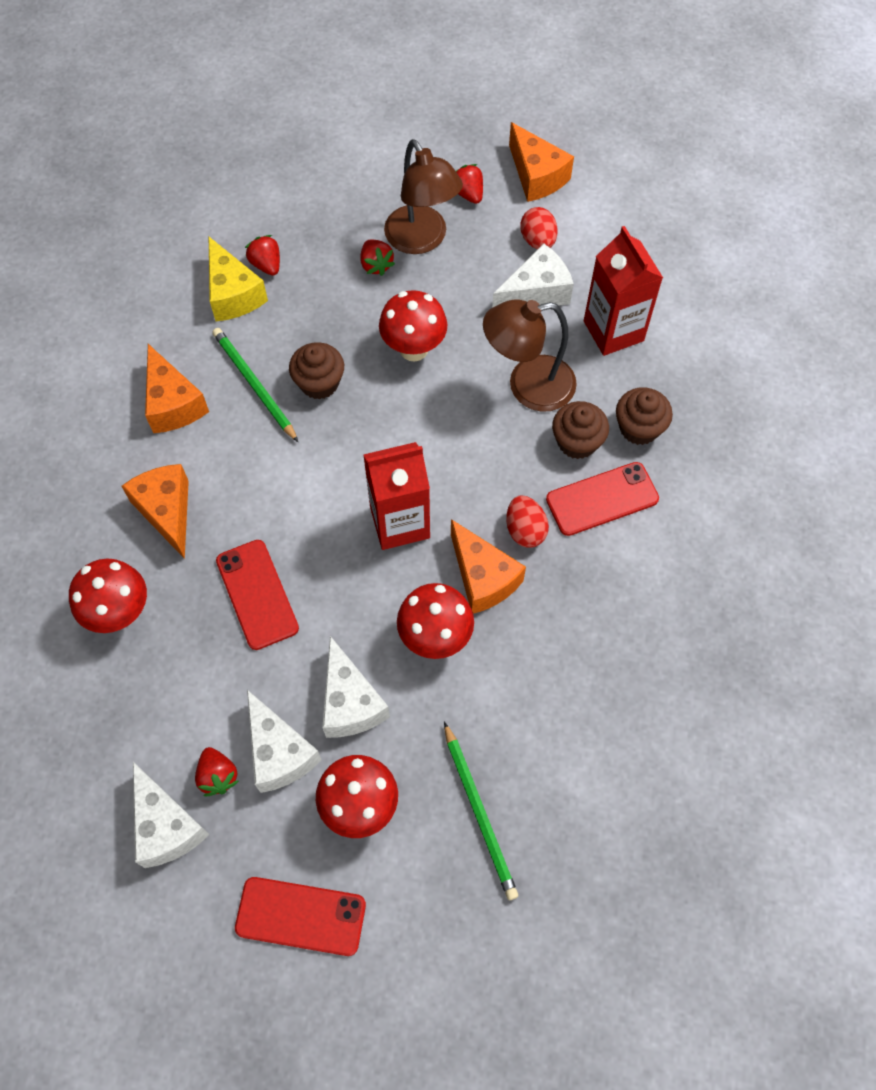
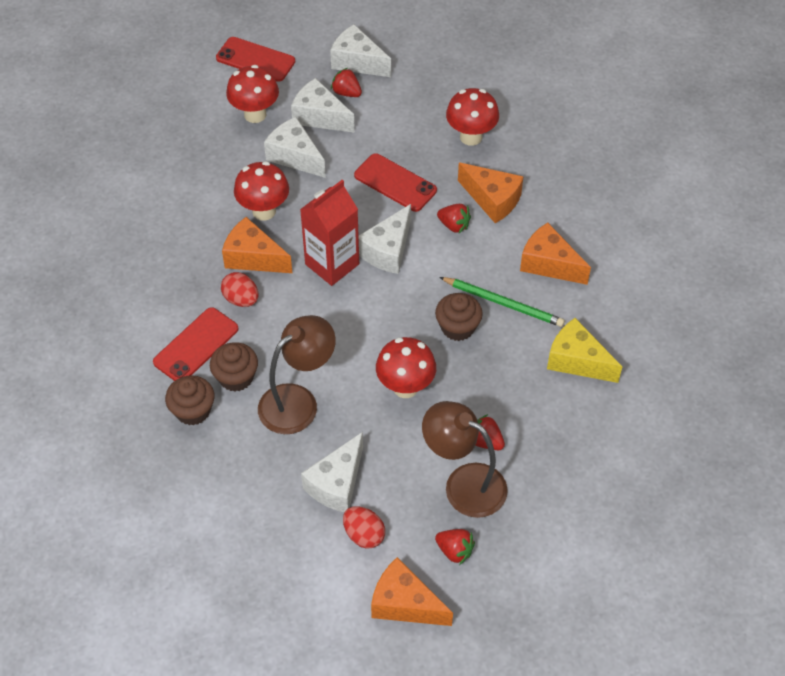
camera: 150 degrees right, 10 degrees down
(266, 265) = (572, 397): red strawberry -> red strawberry (454, 225)
(300, 916) = (255, 60): red phone -> red phone turned 45 degrees clockwise
(328, 507) = (388, 250): none -> white cheese
(479, 813) = (182, 140): green pencil -> none
(613, 331) = (253, 482): red carton -> none

